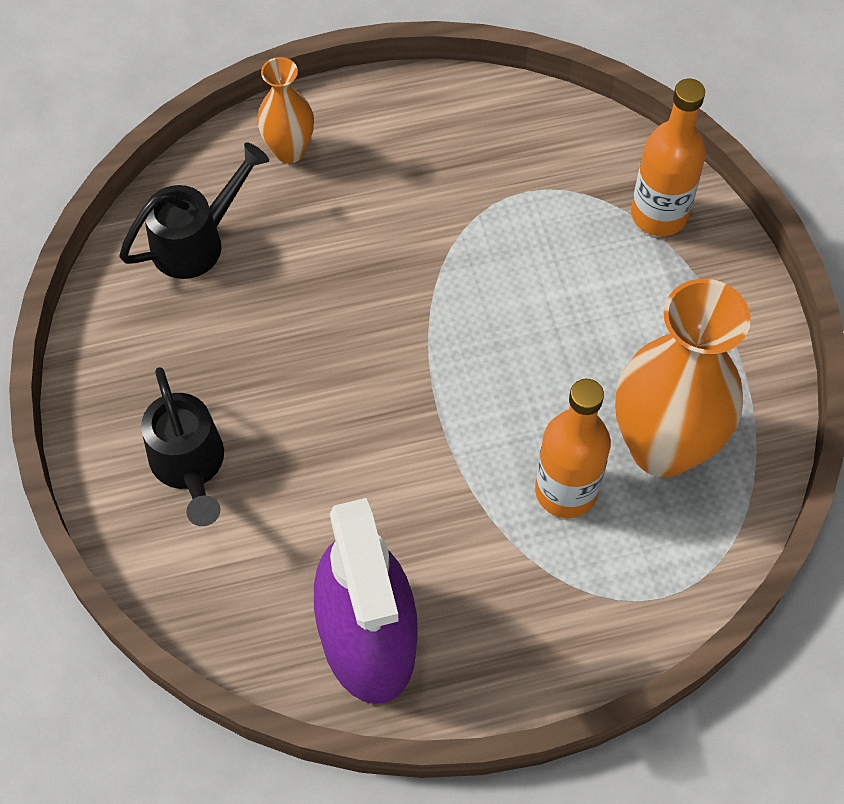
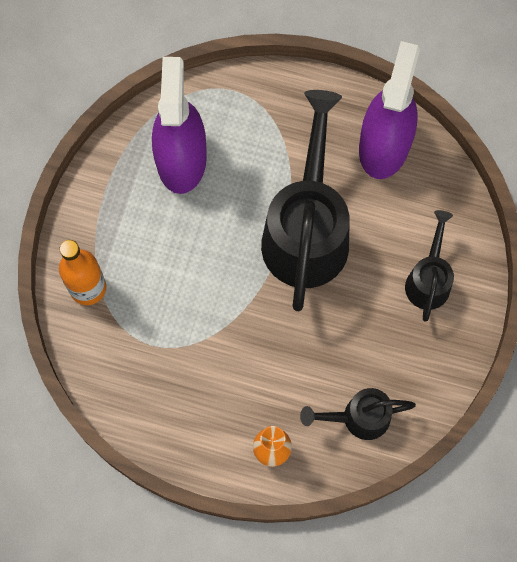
camera: 150 degrees left, 10 degrees up
(410, 442) = (307, 231): none -> black watering can
(566, 491) = (244, 163): orange bottle -> none
(662, 447) = (181, 159): orange vase -> purple spray bottle

